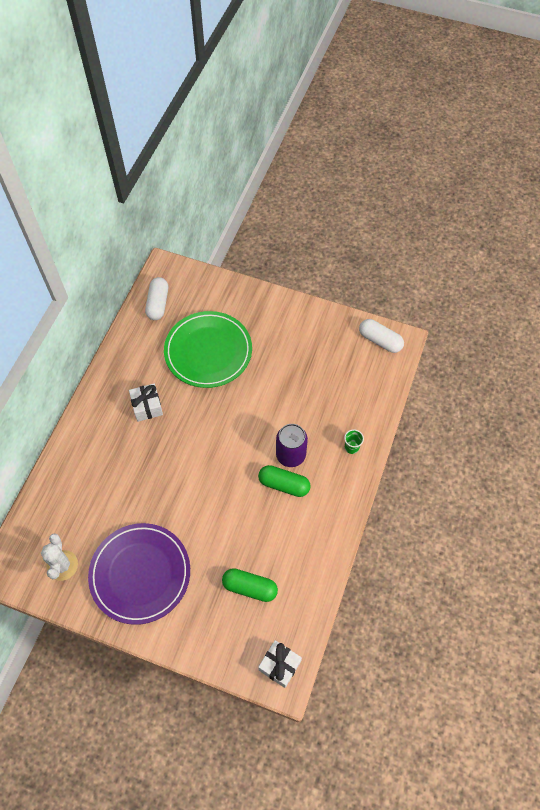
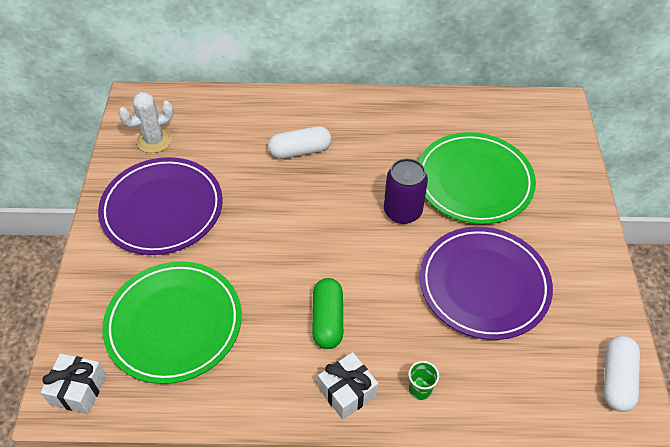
camera: 70 degrees right, 10 degrees down
(147, 407) = (369, 148): white gift -> white gift (347, 392)
(158, 304) = (508, 114): white capsule -> white capsule (300, 151)
(250, 587) = (174, 324): green capsule -> green plate
(290, 455) = (373, 315): purple can -> purple can (402, 211)
(293, 381) = (484, 285): none -> purple plate

